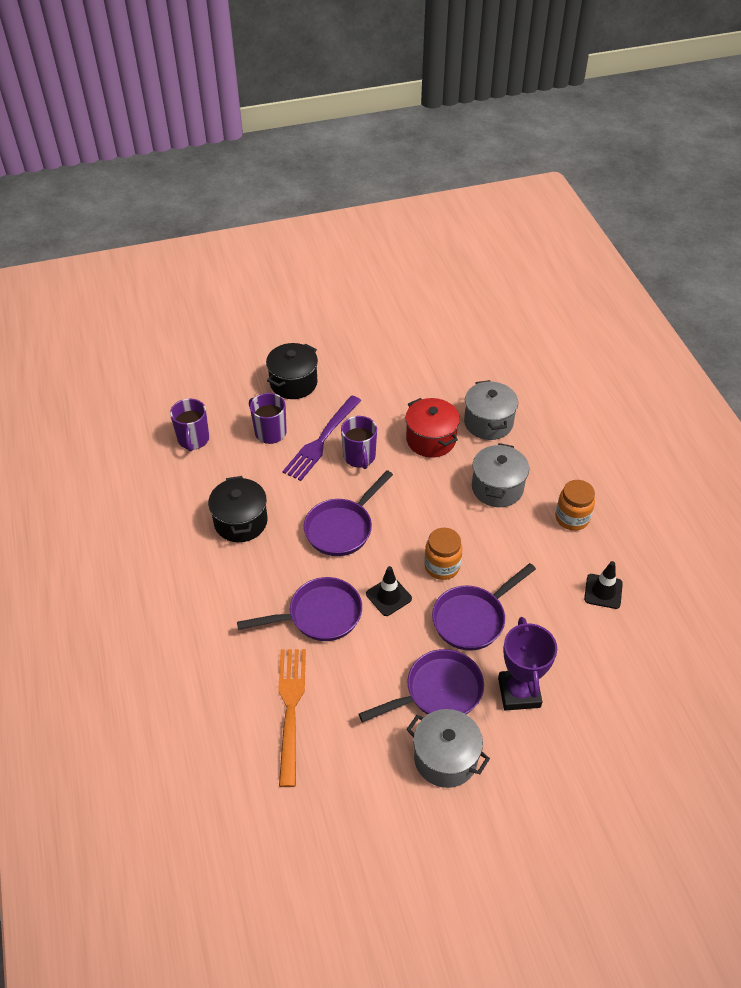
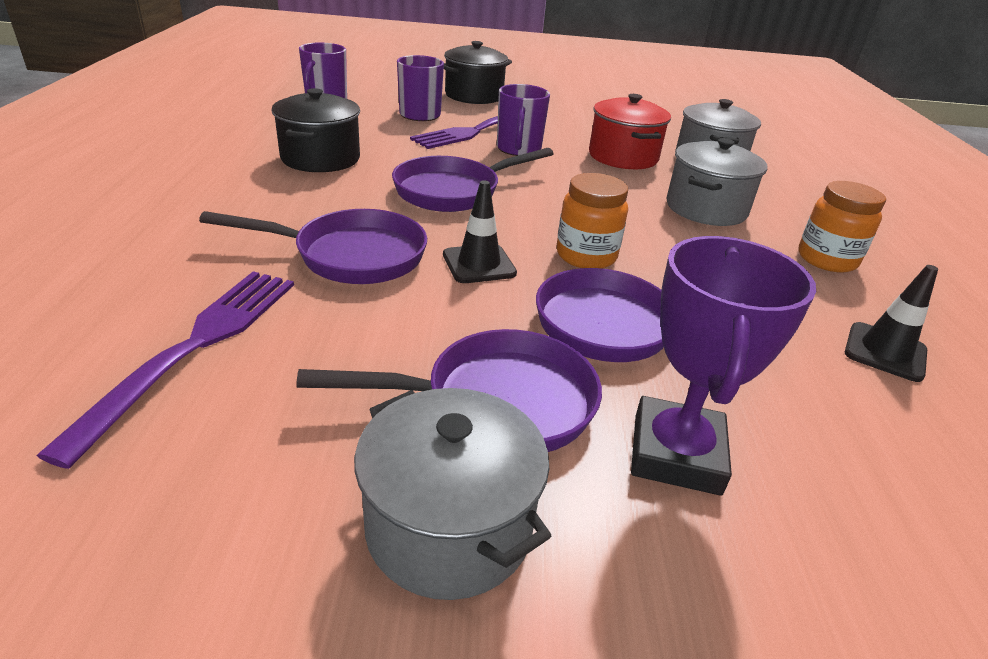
camera: 15 degrees right, 15 degrees down
(290, 709) = (194, 347): orange fork -> purple fork

